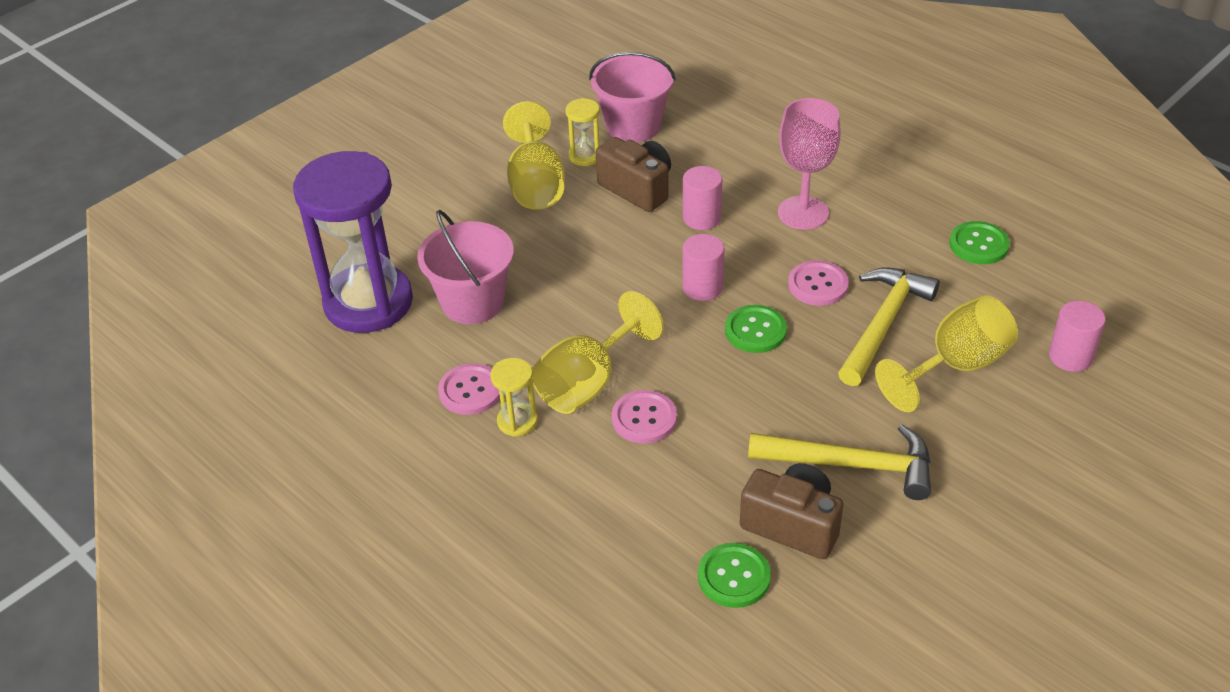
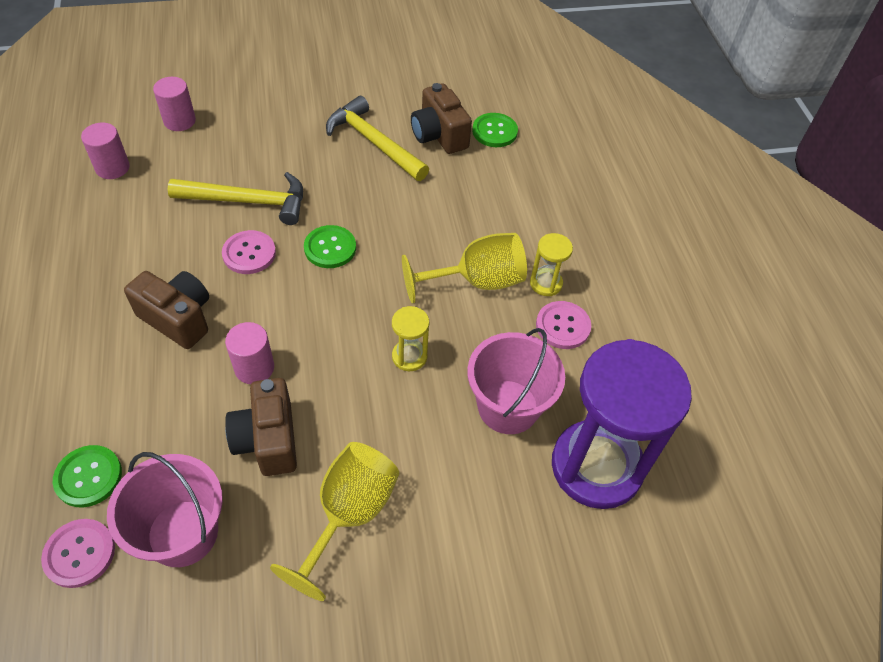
camera: 150 degrees left, 10 degrees up
(585, 156) = (269, 522): yellow hourglass -> yellow hourglass (409, 356)
(644, 418) = (462, 236): pink button -> pink button (79, 553)
(702, 287) = (326, 303): pink cylinder -> pink cylinder (112, 168)
(803, 213) = (178, 318): pink goblet -> brown camera
(883, 324) = (248, 202): yellow hammer -> yellow hammer turned 150 degrees counterclockwise
(955, 366) = (247, 154): yellow goblet -> none
(978, 245) = (110, 213): green button -> green button (88, 477)

